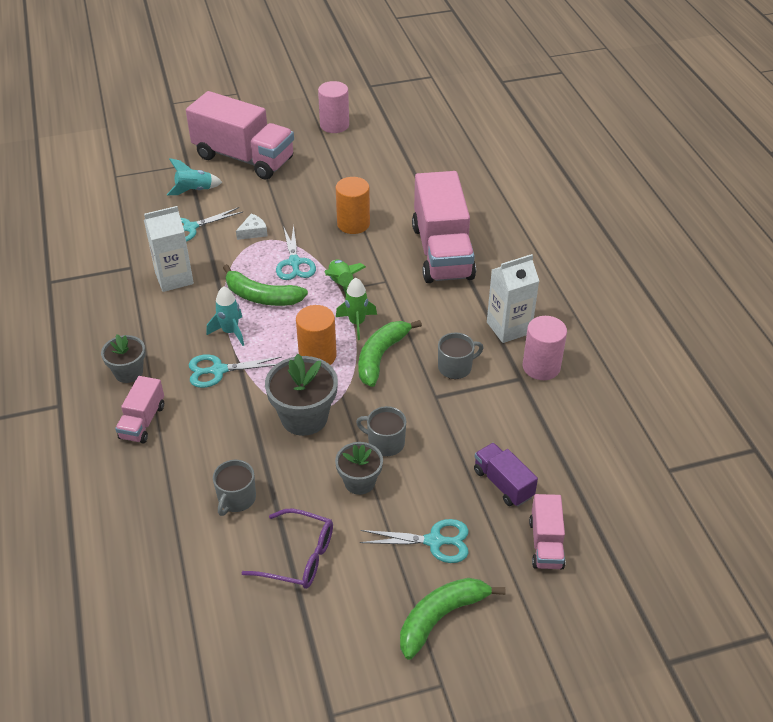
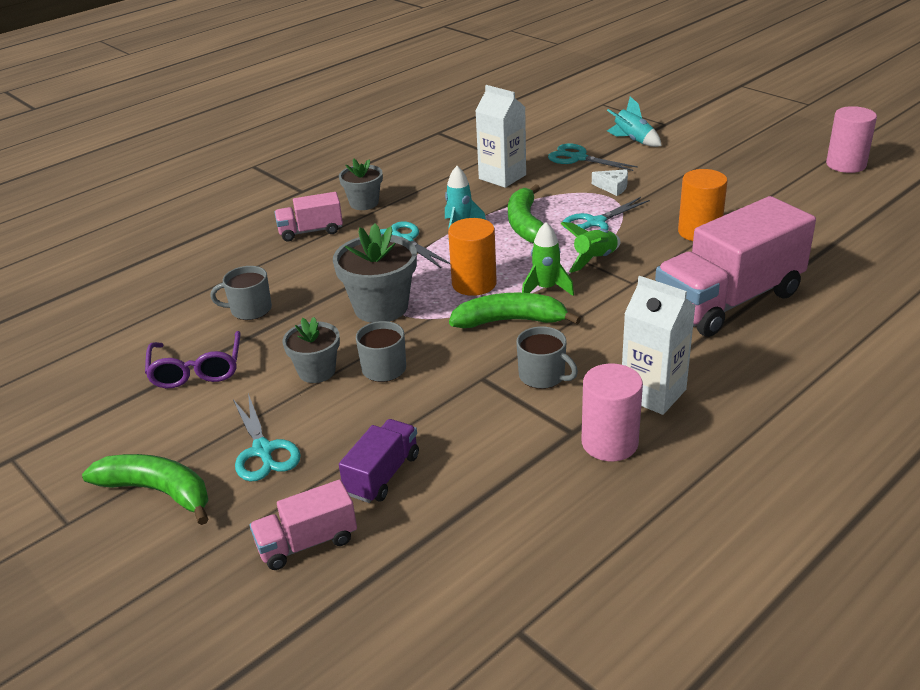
camera: 65 degrees right, 10 degrees down
(244, 158) = (715, 143): pink truck -> none

